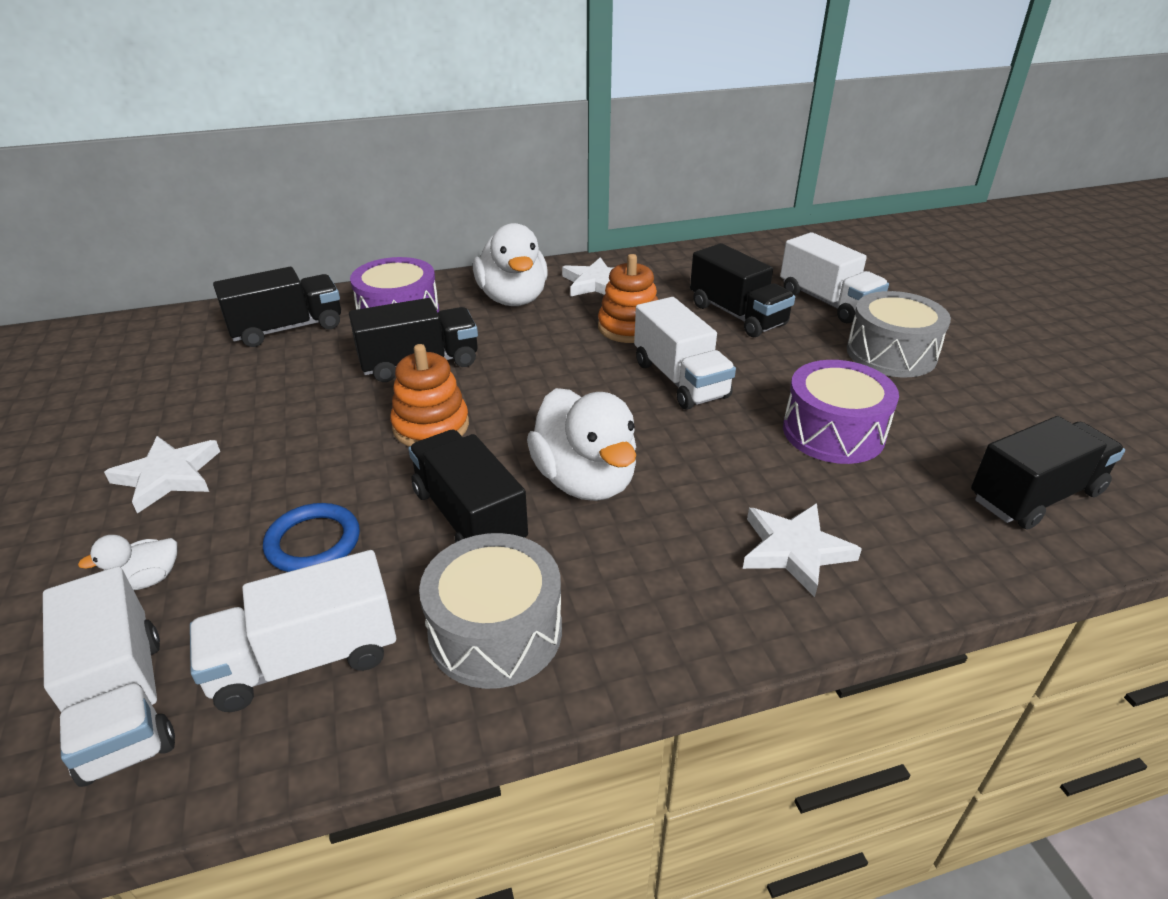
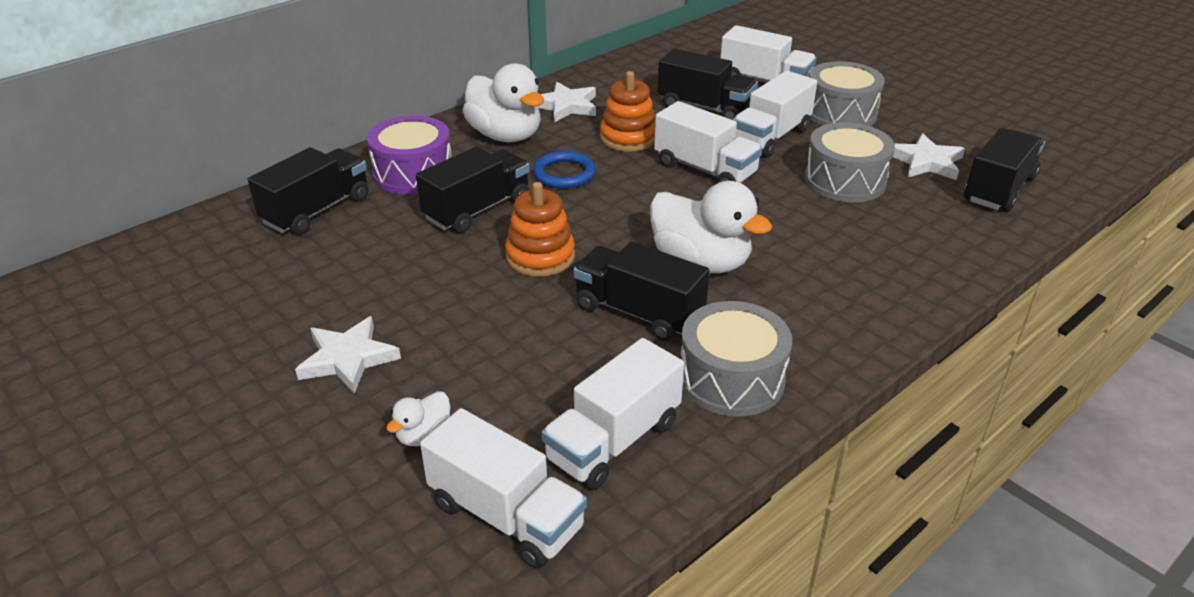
camera: 25 degrees left, 0 degrees up
(313, 542) = (534, 366): blue ring -> blue ring (564, 174)
(784, 362) = (770, 137): none -> white truck
(794, 550) = (881, 266): white star -> white star (926, 162)
(833, 432) = (845, 180): purple drum -> grey drum

